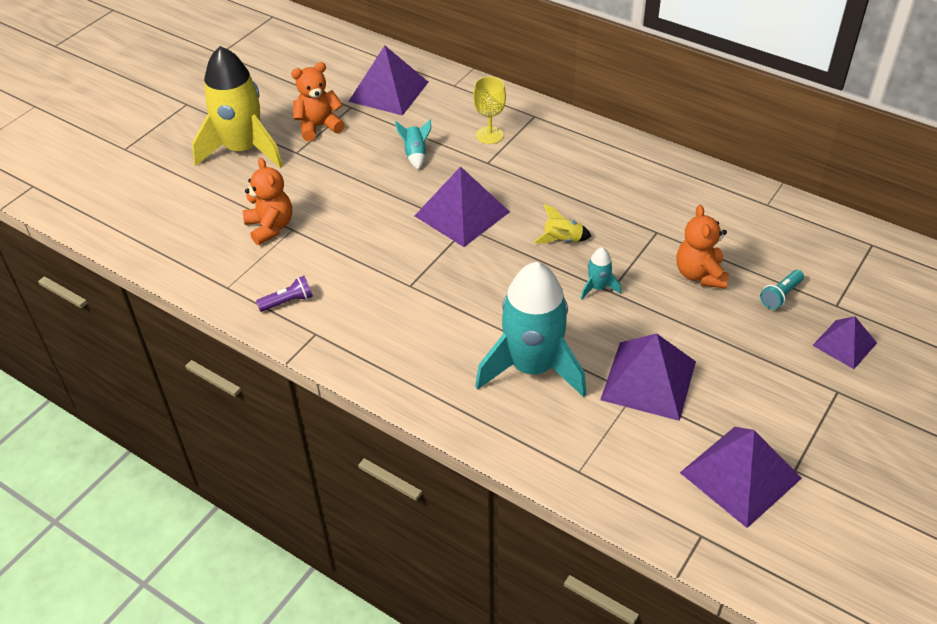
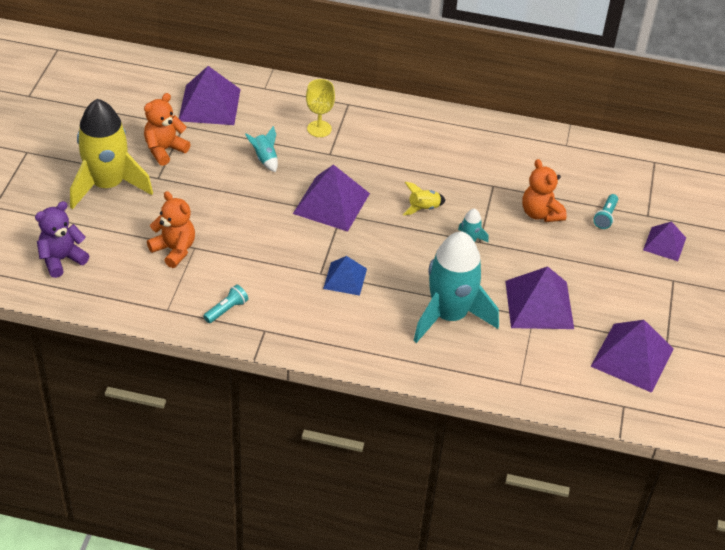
camera: 25 degrees left, 0 degrees up
(155, 213) = (62, 259): none -> purple teddy bear
(288, 302) = (226, 310): purple flashlight -> turquoise flashlight
(434, 297) = (345, 278): none -> blue pyramid

